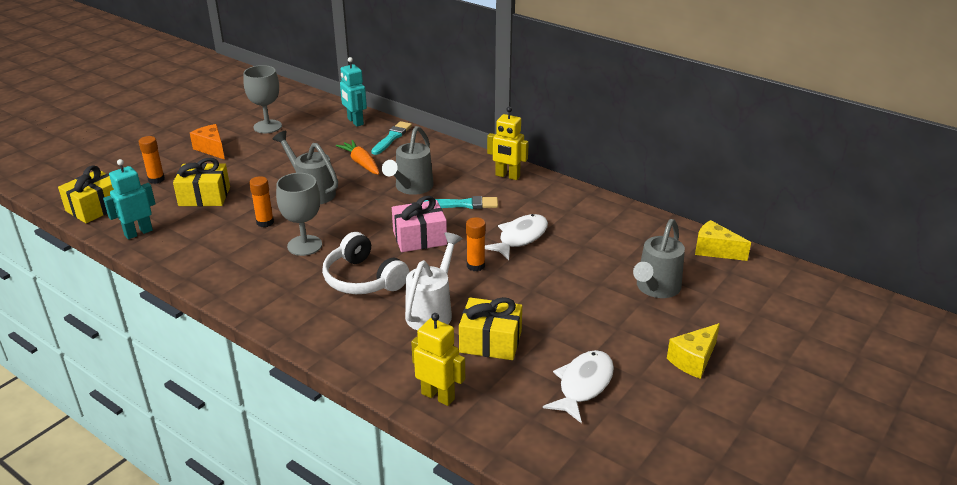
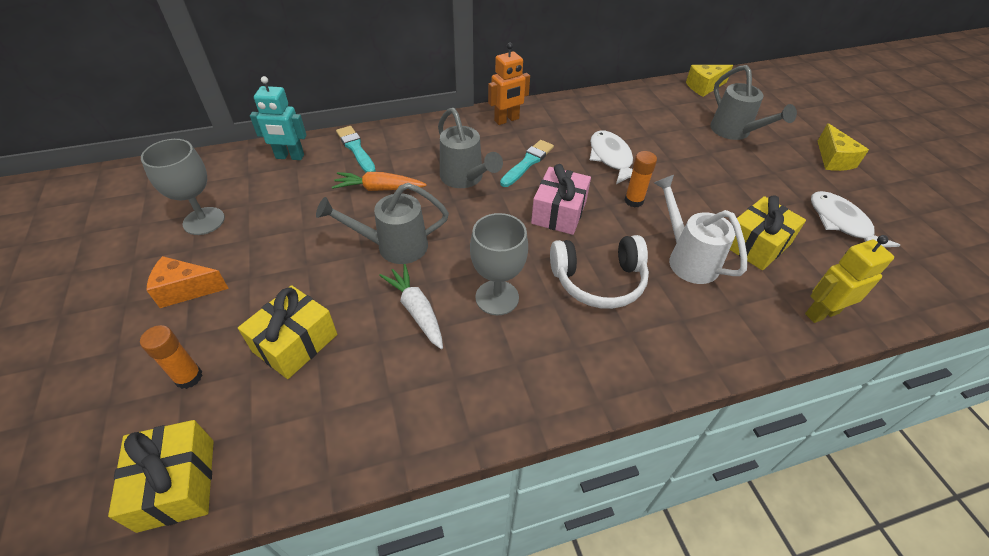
camera: 55 degrees left, 15 degrees up
(138, 233) = (307, 451): turquoise robot -> none
(265, 222) = (416, 310): orange glue stick -> white carrot
(507, 176) = (507, 120): yellow robot -> orange robot

